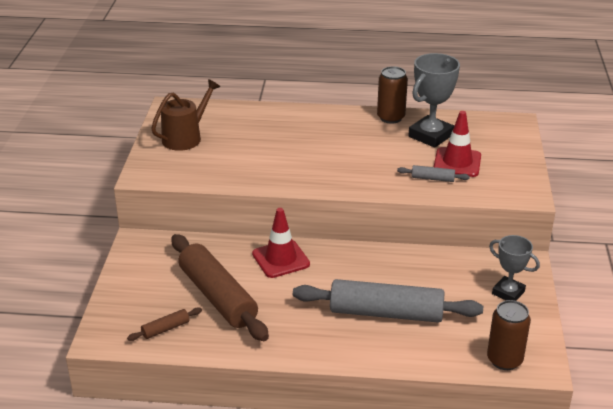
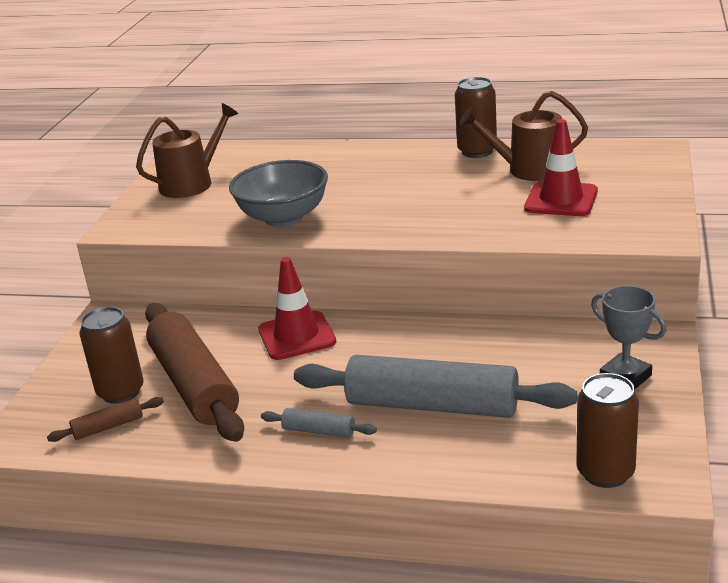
camera: 10 degrees right, 5 degrees down
(166, 302) = (121, 392): none -> brown can
(263, 171) = (283, 217): none -> grey bowl
(430, 136) = (529, 170): grey trophy -> brown watering can
(432, 178) = (520, 220): grey rolling pin -> grey rolling pin (319, 431)

